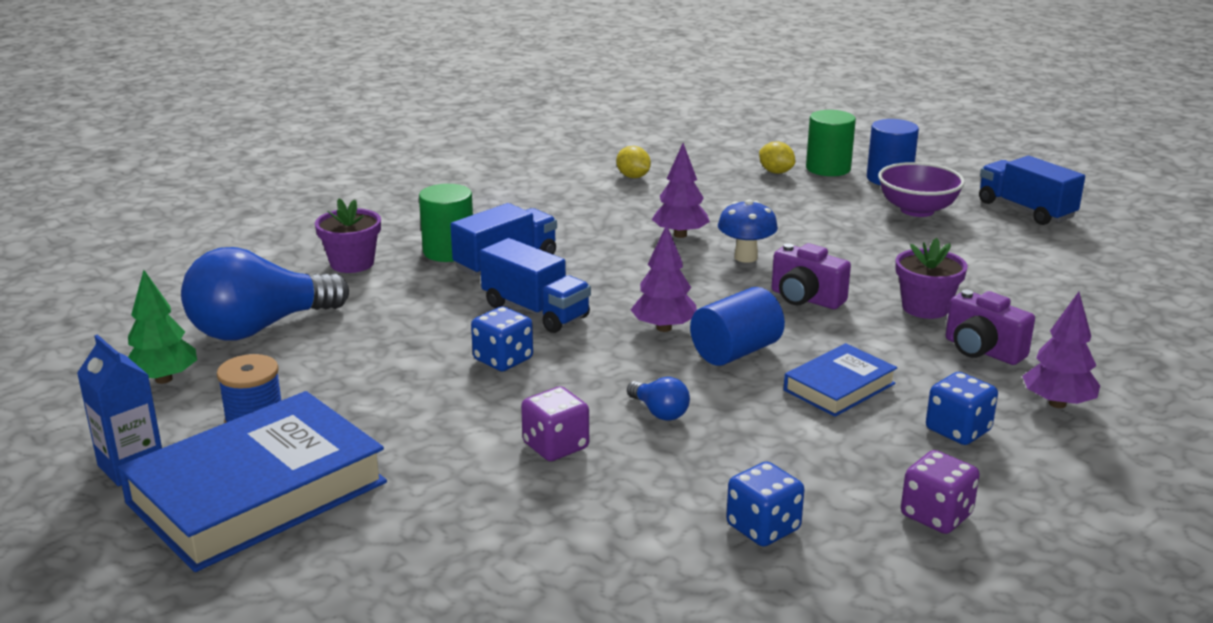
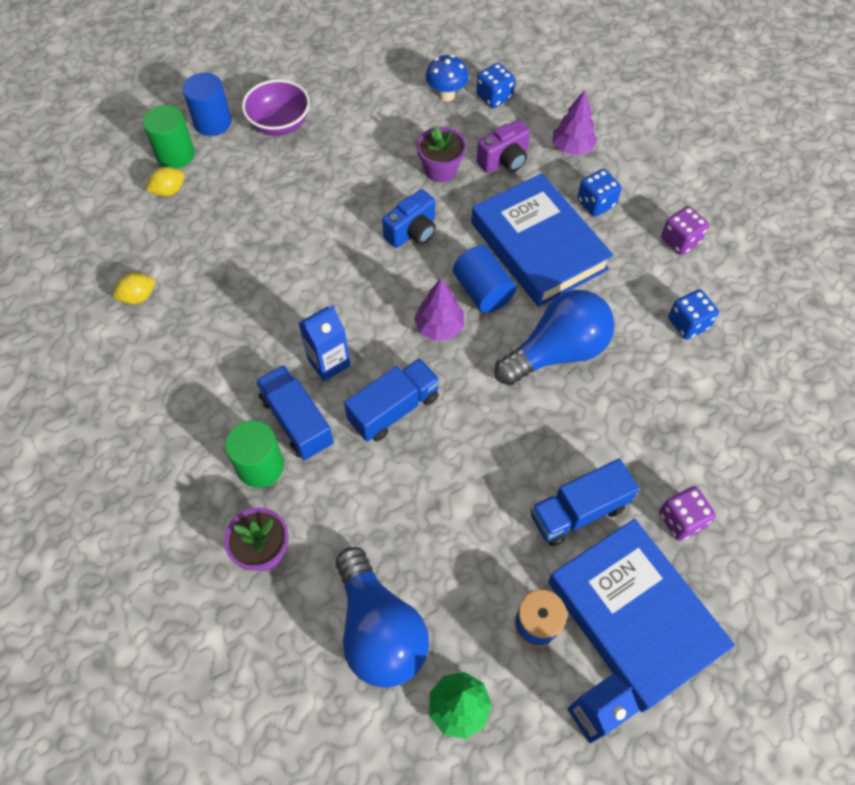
camera: 80 degrees left, 35 degrees up
(503, 359) = (469, 440): blue dice -> blue dice (494, 97)
(555, 446) = (592, 419): purple dice -> purple dice (681, 520)
(587, 270) = (329, 362): none -> blue carton
(659, 412) = (557, 352): blue light bulb -> blue light bulb, size x2.37
(680, 235) = (278, 286): purple tree -> none
(745, 257) = (333, 251): blue mushroom -> blue mushroom (446, 95)
(805, 299) = (412, 232): purple camera -> blue camera
(839, 387) = (538, 246): blue book -> blue book, size x1.95
(1025, 210) = (300, 65): blue truck -> blue truck (578, 511)

